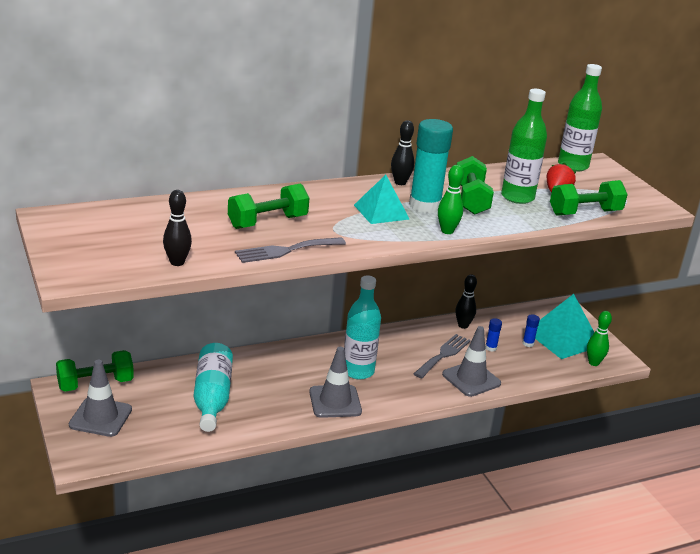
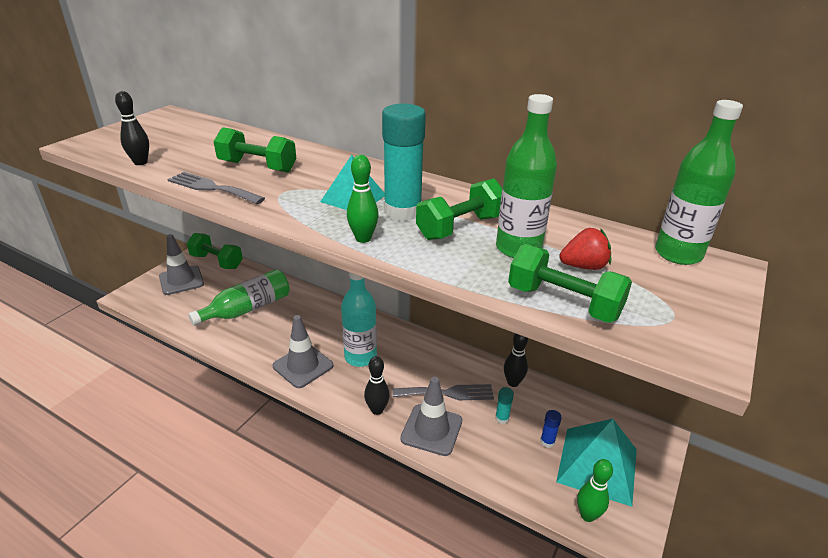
camera: 55 degrees right, 5 degrees up
(212, 397) = (247, 309): turquoise bottle -> green bottle
(400, 182) = (432, 186): black bowling pin -> black bowling pin (377, 410)
(491, 348) = (502, 418): blue glue stick -> turquoise glue stick

